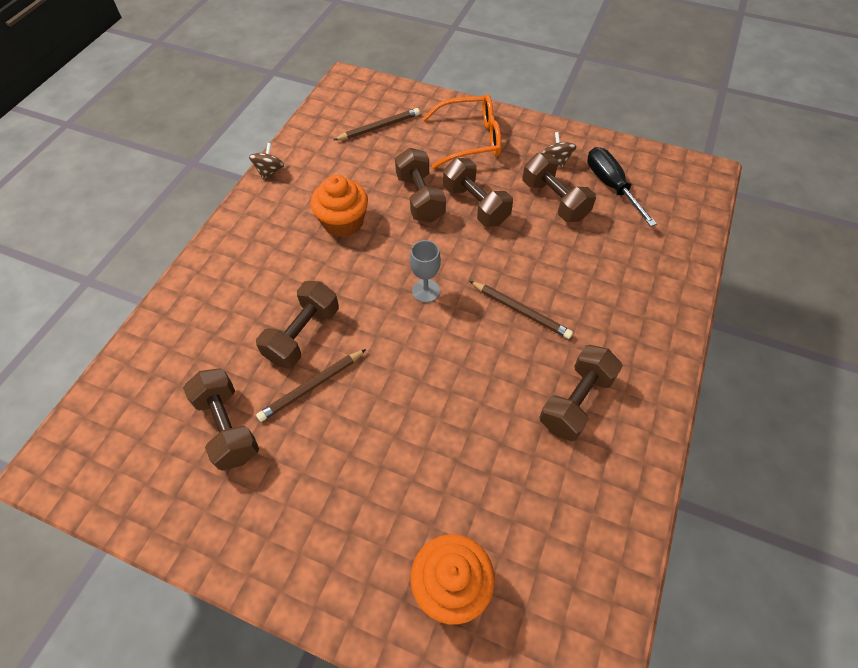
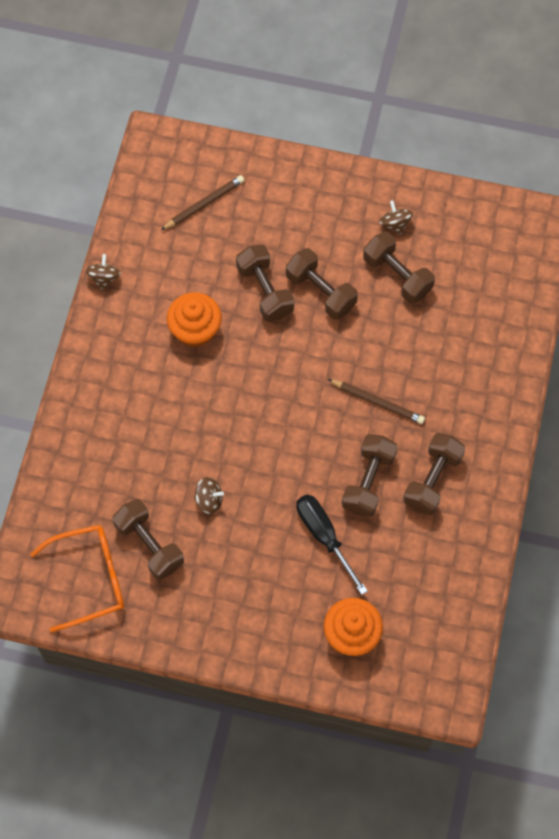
camera: 10 degrees left, 10 degrees up
(303, 335) = (189, 454): brown dumbbell -> brown dumbbell (368, 481)
(311, 386) = (209, 500): brown pencil -> brown spinning top
(425, 291) = (289, 394): grey goblet -> none
(470, 140) = (303, 208): orange glasses -> orange glasses (90, 578)
(611, 186) = (451, 250): black screwdriver -> black screwdriver (324, 536)

